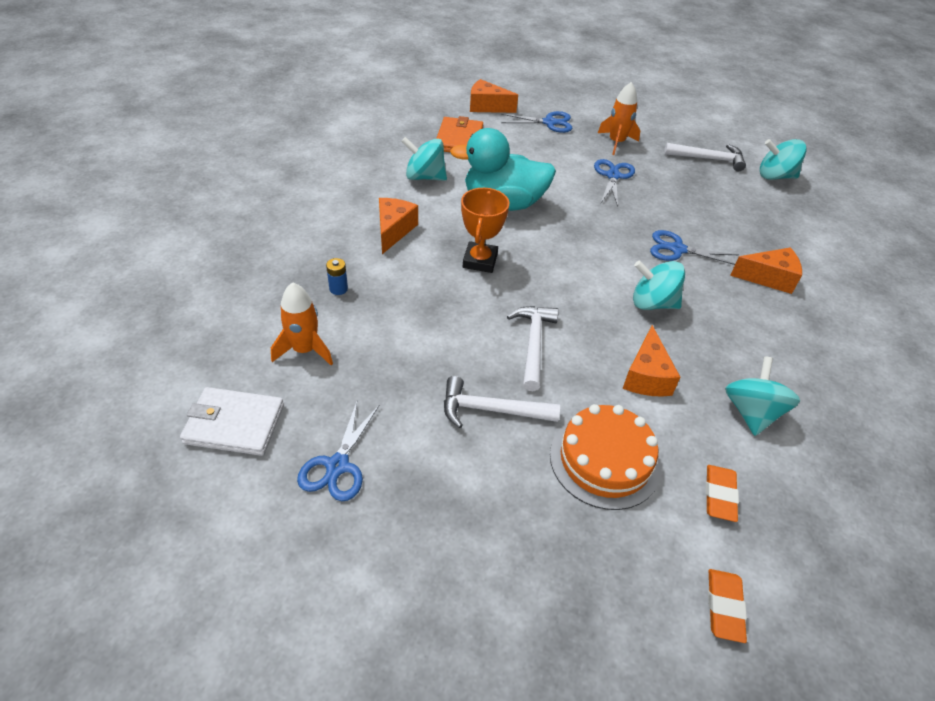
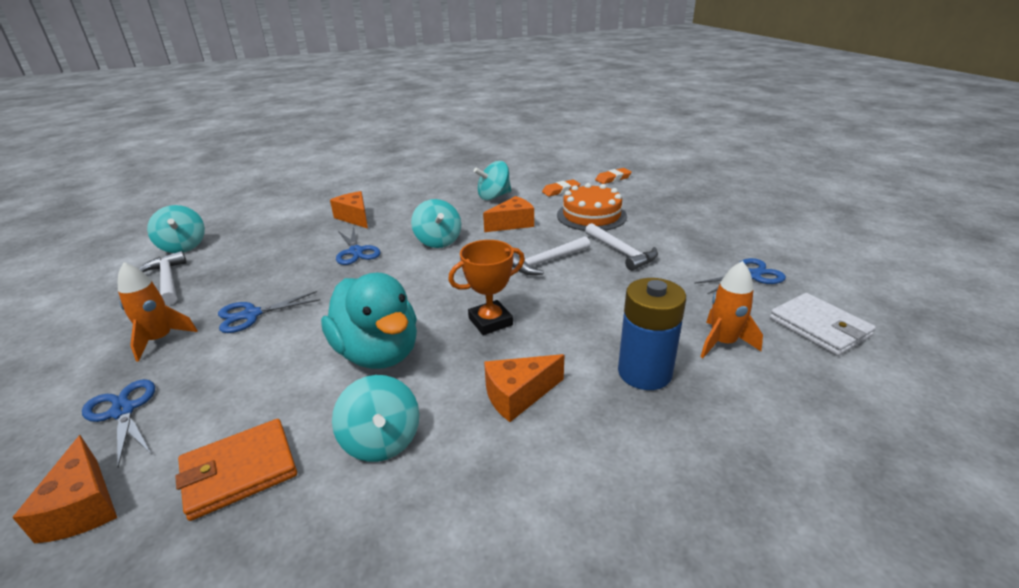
camera: 125 degrees left, 15 degrees down
(338, 289) = (644, 372): blue battery -> blue battery, size x2.42

